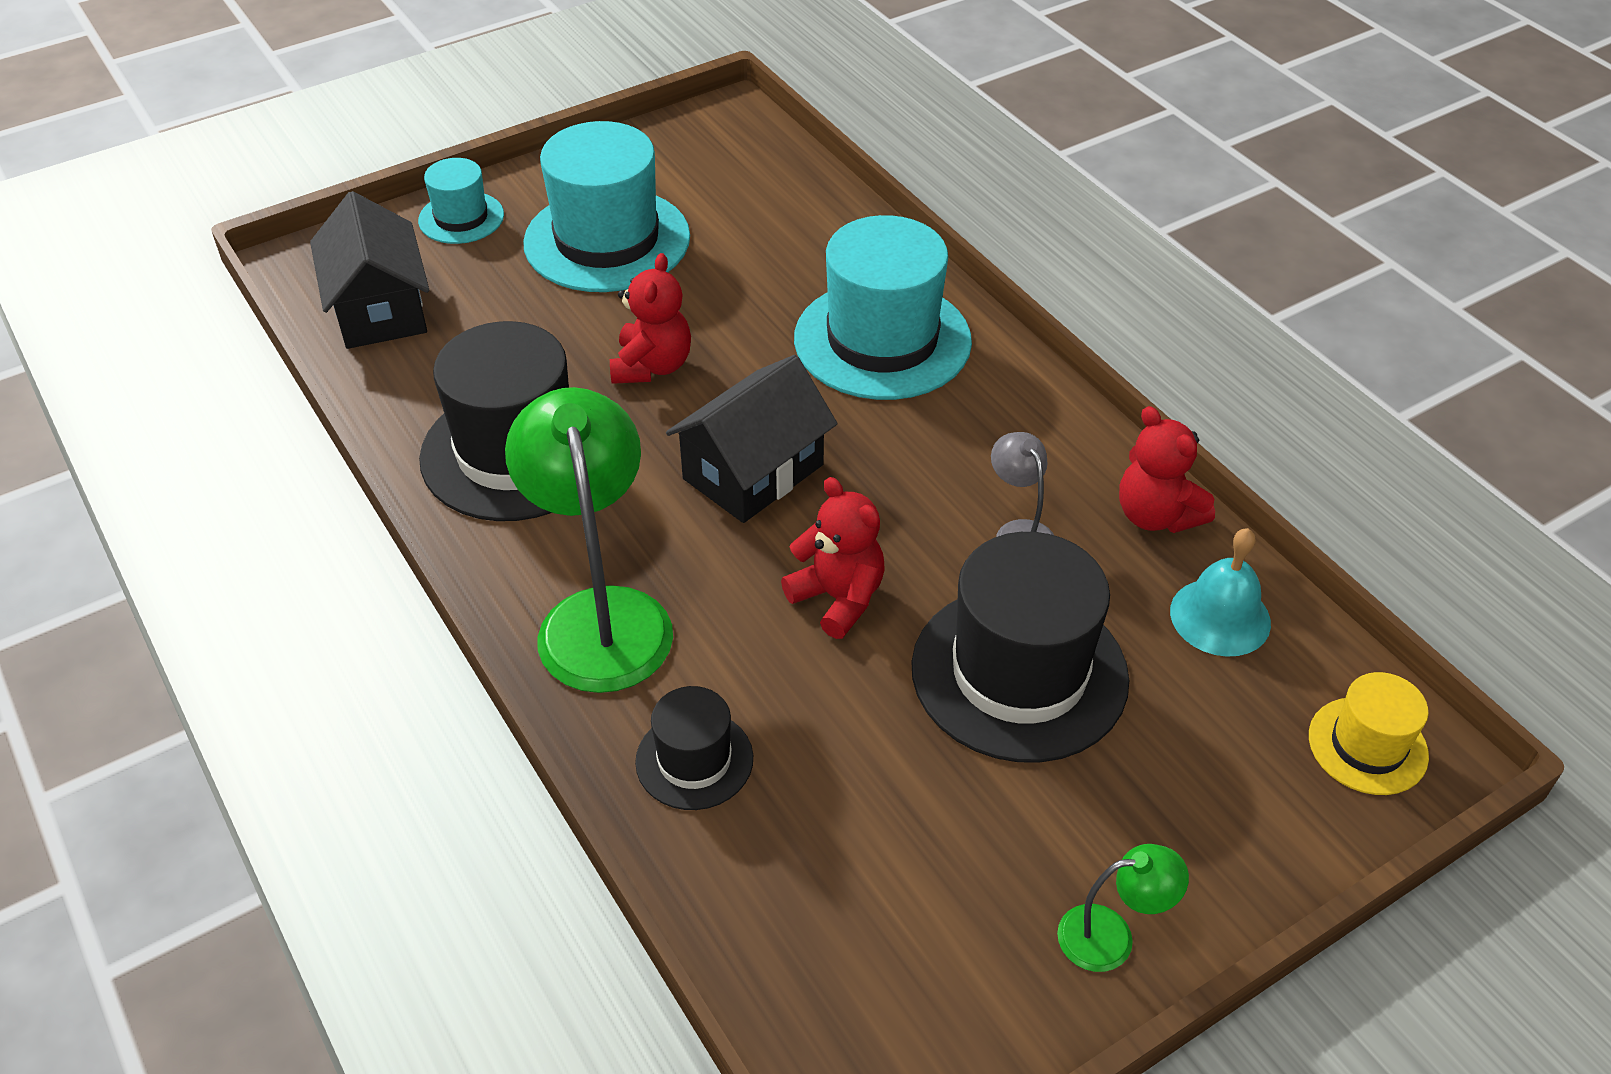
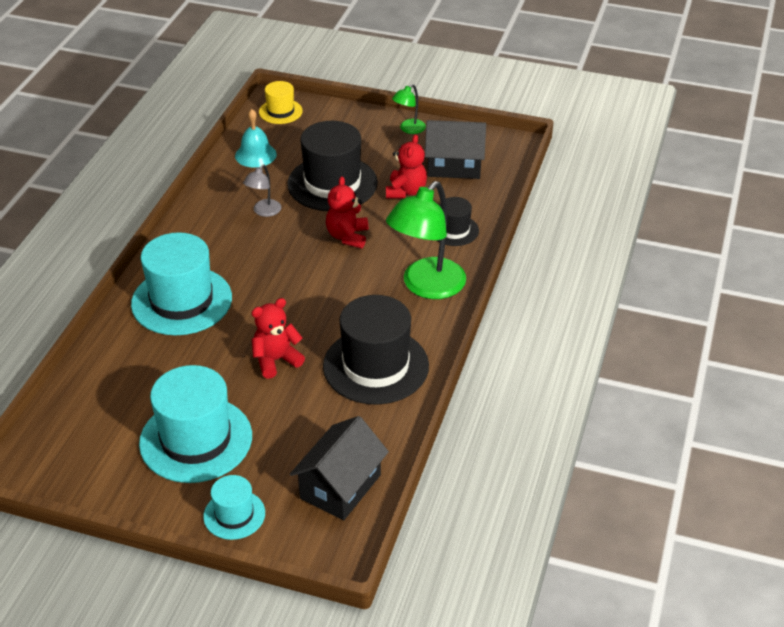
camera: 130 degrees left, 5 degrees down
(753, 472) = (308, 292): black house -> black house (454, 166)
(1111, 936) = (409, 129): green lamp -> green lamp turned 90 degrees counterclockwise
(1156, 515) = (218, 186): red teddy bear -> red teddy bear (406, 191)

